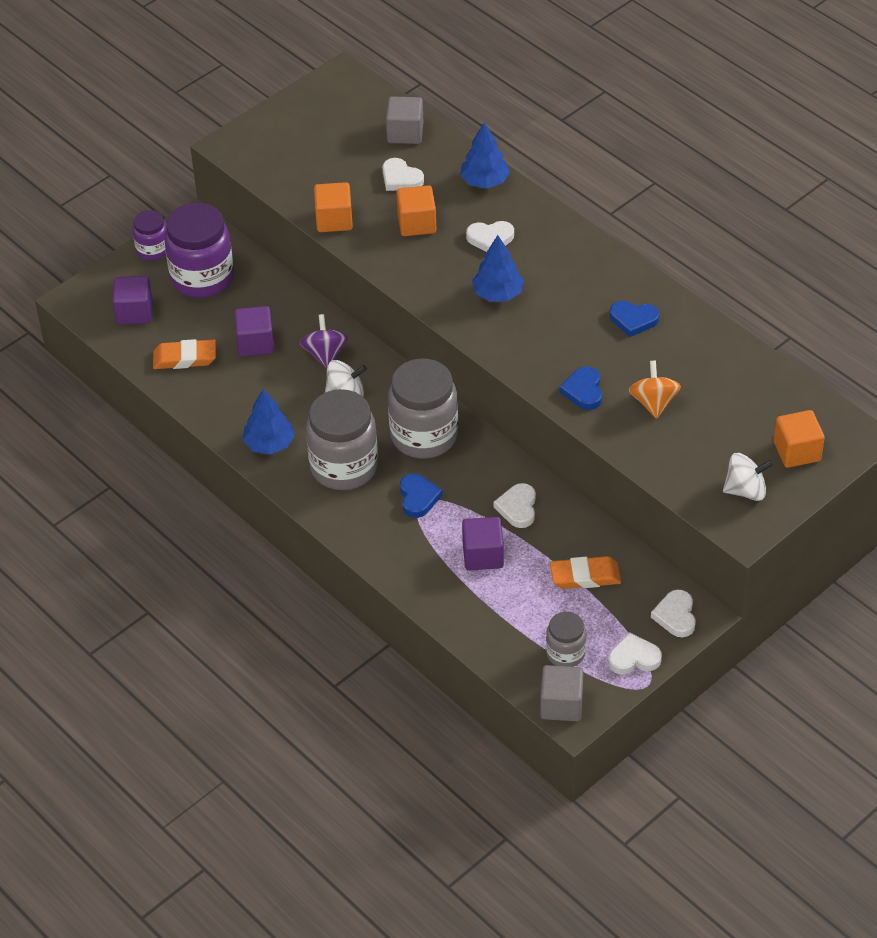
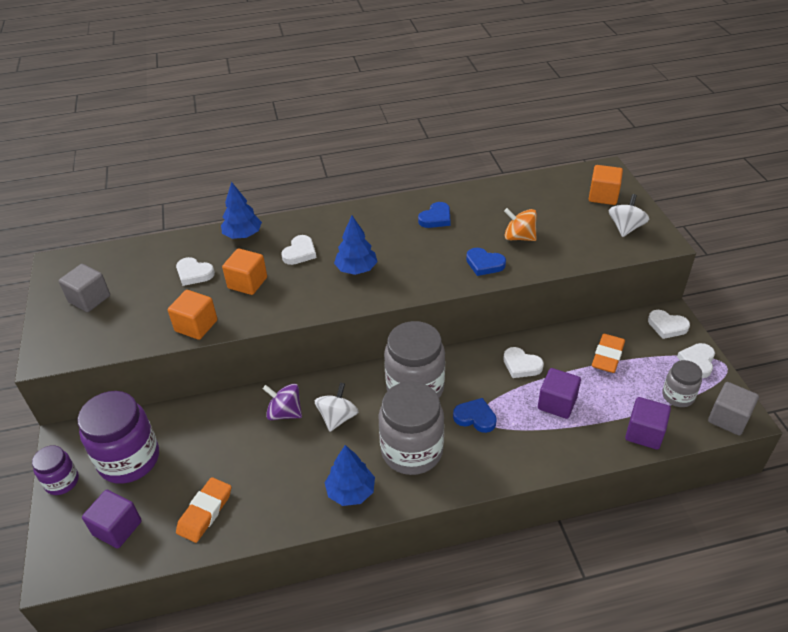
camera: 60 degrees left, 5 degrees down
(255, 343) = (234, 453): purple cube -> purple cube (644, 433)
(401, 178) = (194, 273): white heart -> white heart turned 45 degrees clockwise
(405, 133) = (152, 254): grey cube -> grey cube (89, 299)

